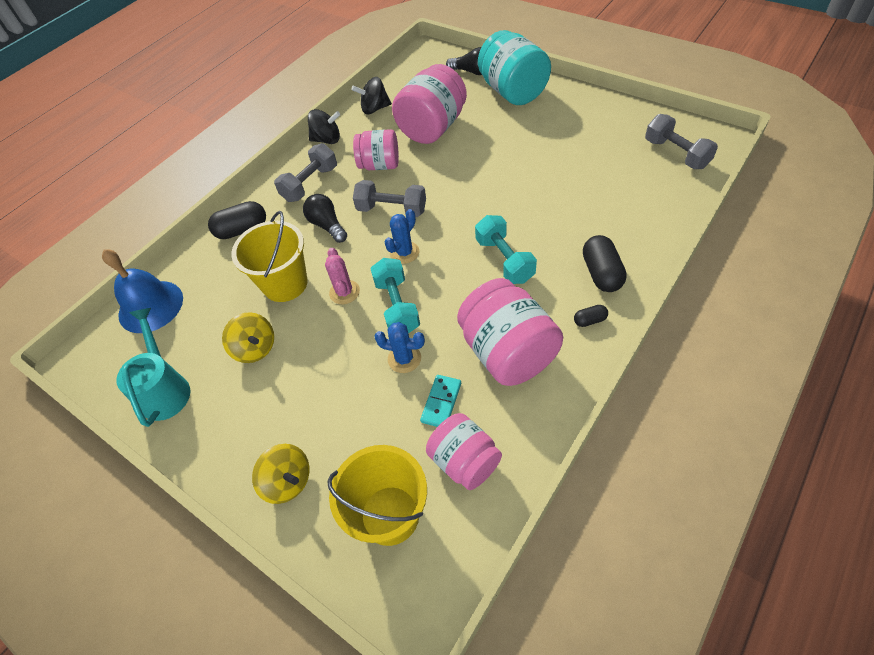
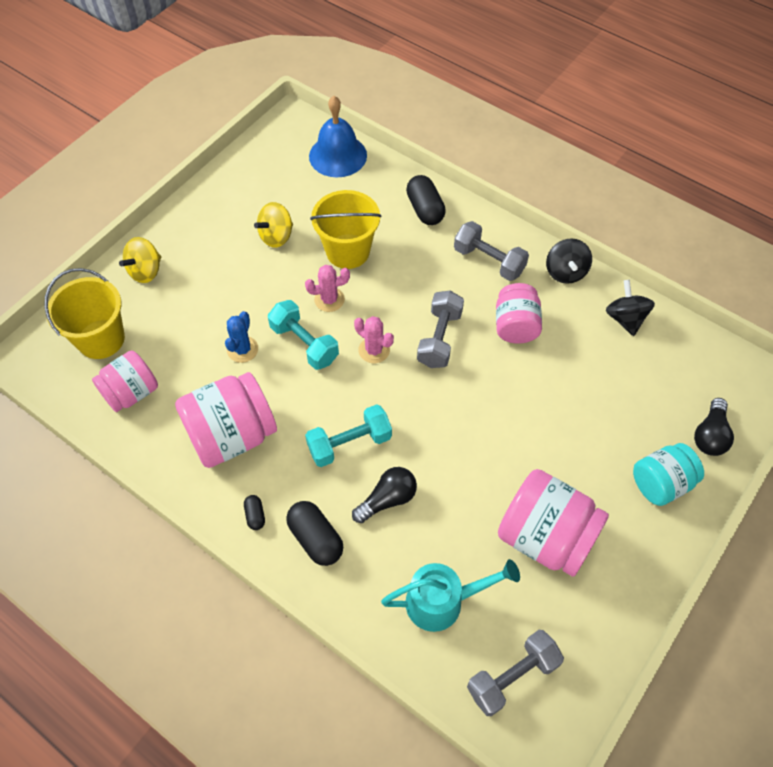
camera: 85 degrees right, 5 degrees up
(165, 389) = (248, 181): turquoise watering can -> turquoise watering can (443, 601)
(327, 225) = (422, 280): black light bulb -> black light bulb (387, 499)
(397, 306) = (304, 343): turquoise dumbbell -> turquoise dumbbell turned 60 degrees clockwise
(404, 252) = (374, 350): blue cactus -> pink cactus
(432, 128) = (583, 382): pink jar -> pink jar (545, 536)
(441, 402) = (191, 377): turquoise domino -> none
(512, 92) = (661, 483): turquoise jar -> turquoise jar, size x0.64
(601, 273) = (316, 539): black capsule -> black capsule turned 60 degrees clockwise

